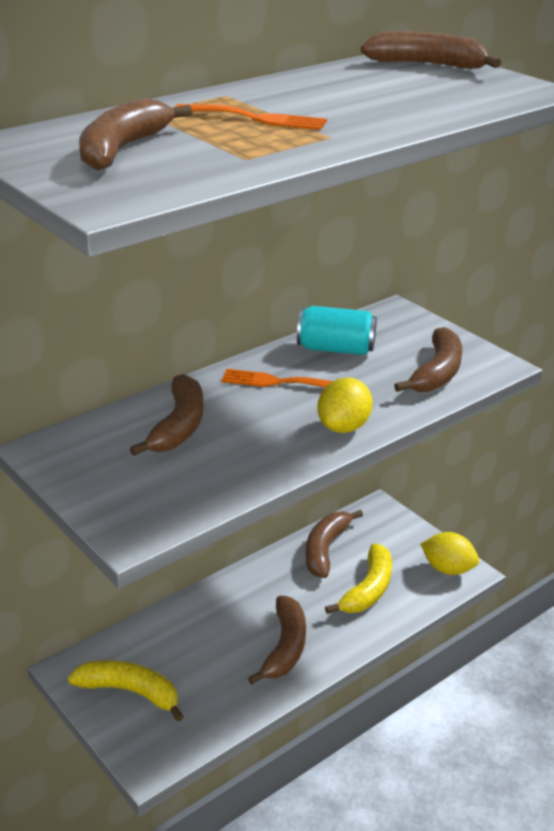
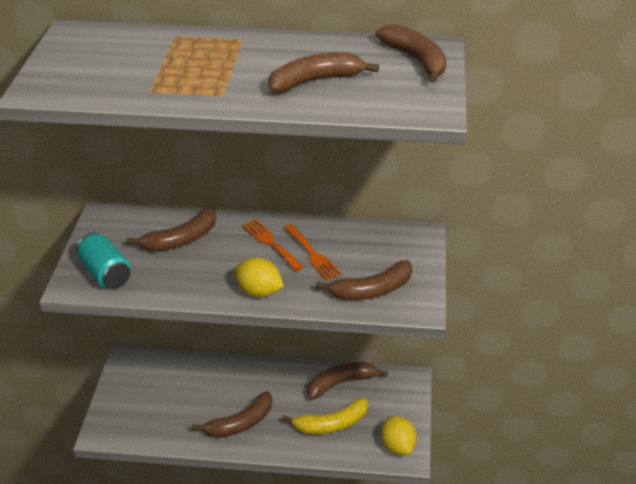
camera: 45 degrees right, 5 degrees up
(123, 149) = (110, 59): brown banana -> brown banana (315, 81)
(130, 692) = (138, 391): yellow banana -> none
(257, 118) = (216, 65): orange fork -> orange fork (312, 254)
(335, 349) = (338, 240): turquoise can -> turquoise can (105, 274)
(343, 427) = (259, 292): yellow lemon -> yellow lemon turned 45 degrees clockwise

